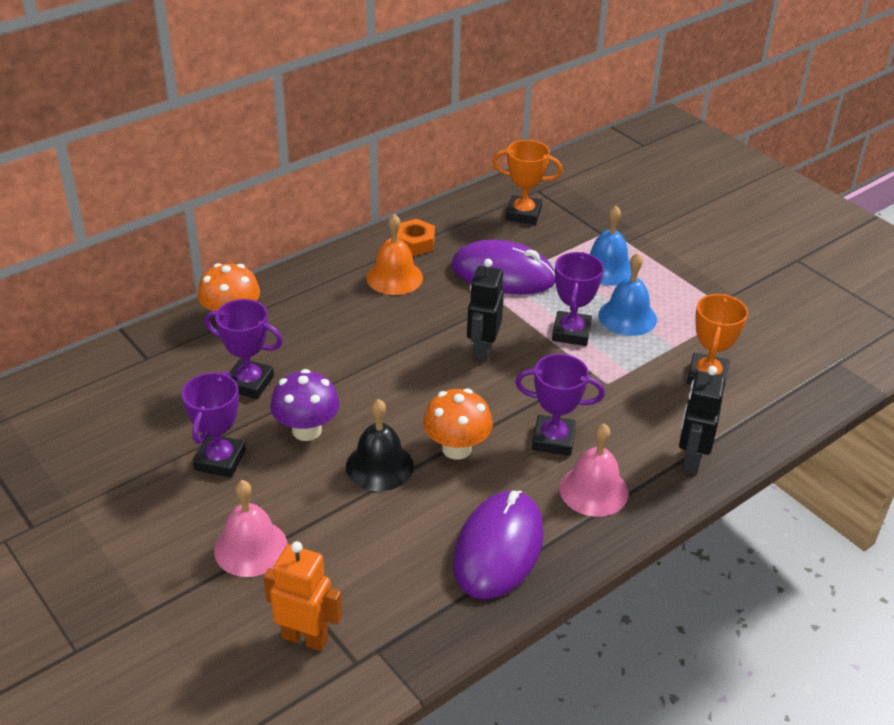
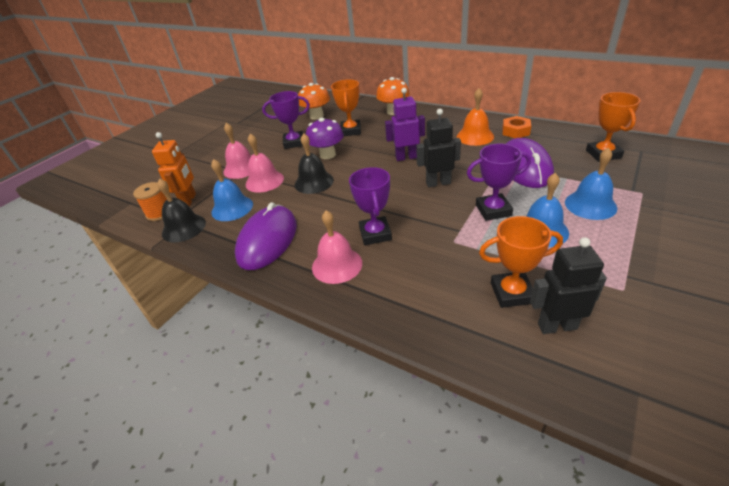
camera: 75 degrees right, 0 degrees up
(249, 383) = (351, 131): purple trophy -> orange trophy
(316, 687) = (159, 213): none -> orange spool
(325, 524) = (264, 181): none -> pink bell
(379, 578) = (232, 208): none -> blue bell
(393, 354) = (406, 157): none -> purple robot
(393, 651) = (183, 228): none -> black bell
(456, 448) = (343, 201): orange mushroom -> orange mushroom (316, 116)
(498, 548) = (267, 240): purple mouse -> purple mouse turned 75 degrees counterclockwise
(691, 460) = (399, 307): black robot -> black robot (557, 326)

